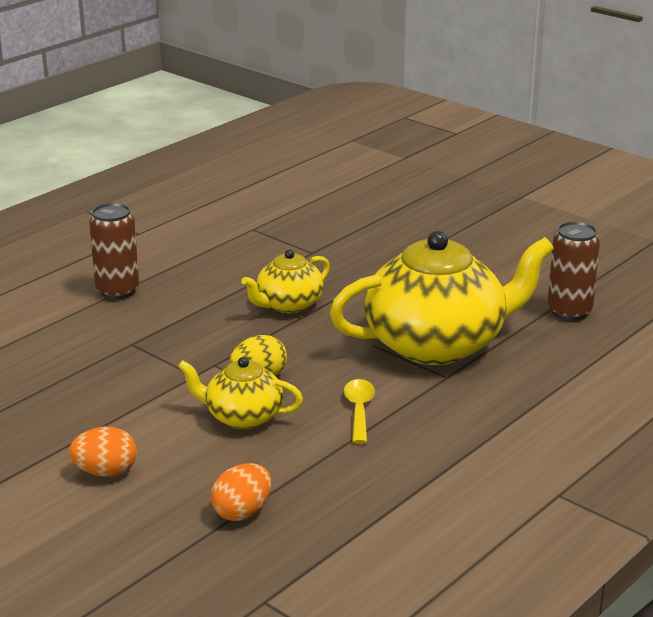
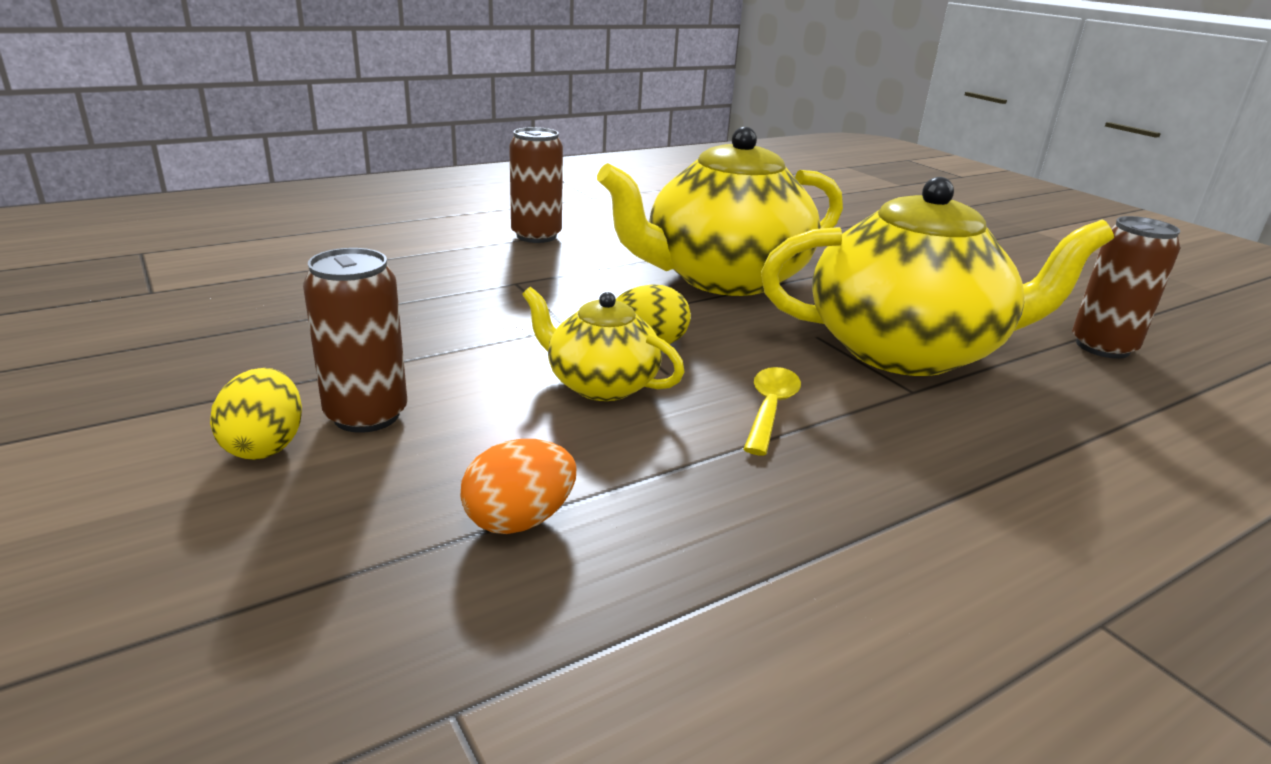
camera: 15 degrees right, 0 degrees up
(59, 505) = (265, 446): none -> yellow egg
(105, 472) = (366, 415): orange egg -> brown can
(288, 304) = (723, 278): yellow teapot -> yellow teapot, size x1.97

